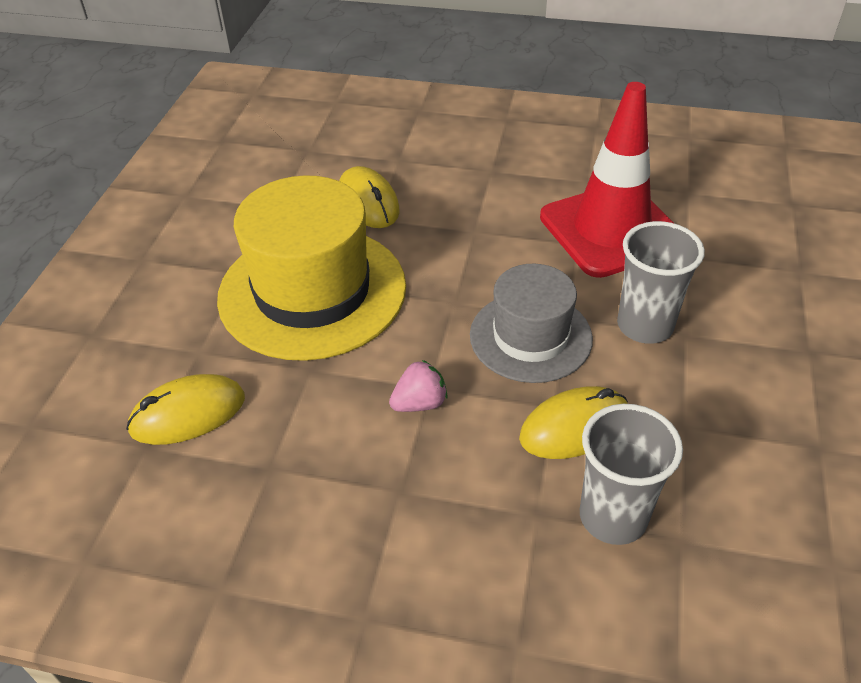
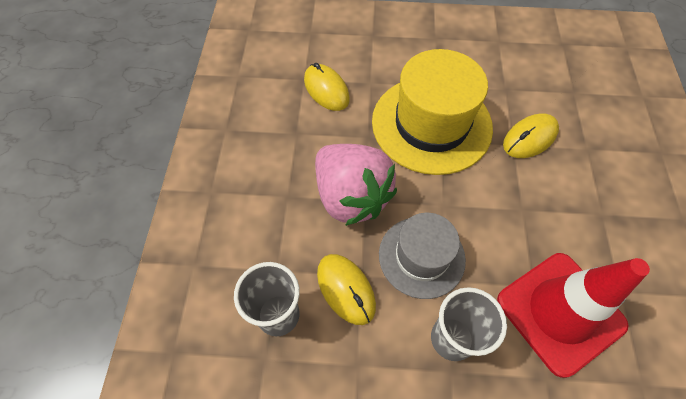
camera: 80 degrees right, 15 degrees up
(420, 403) = (351, 197): pink strawberry -> pink strawberry, size x2.47

